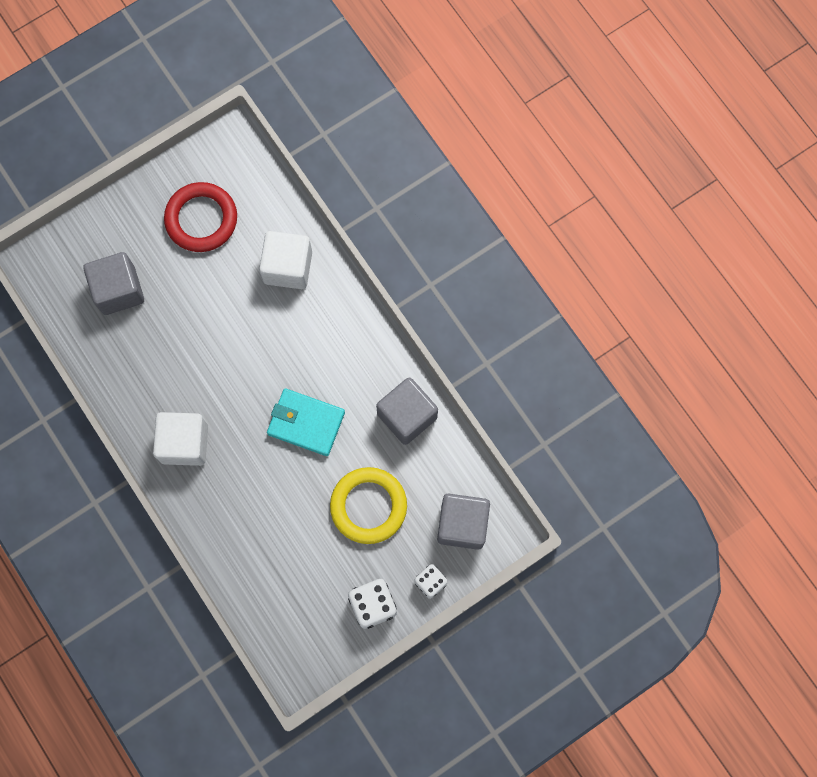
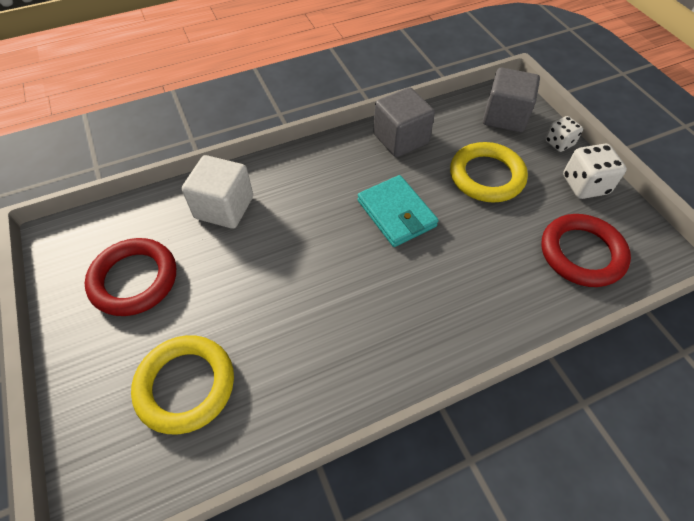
camera: 80 degrees left, 20 degrees down
(119, 290) = (186, 385): grey cube -> yellow ring
(184, 443) = (403, 331): white cube -> none
(286, 594) = (581, 253): none -> red ring
(306, 423) = (396, 213): turquoise wallet -> turquoise wallet turned 60 degrees counterclockwise

